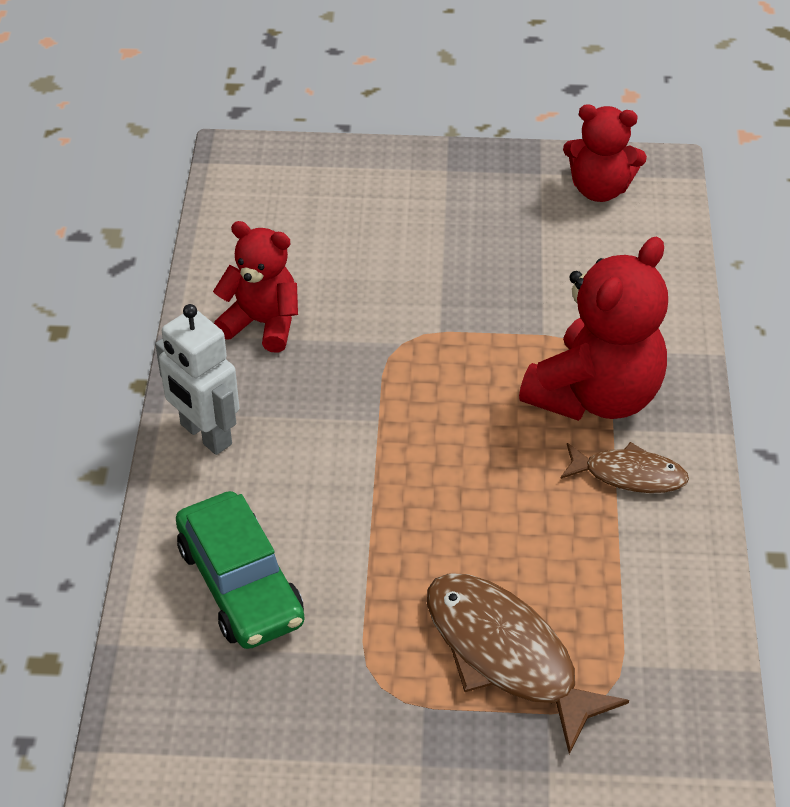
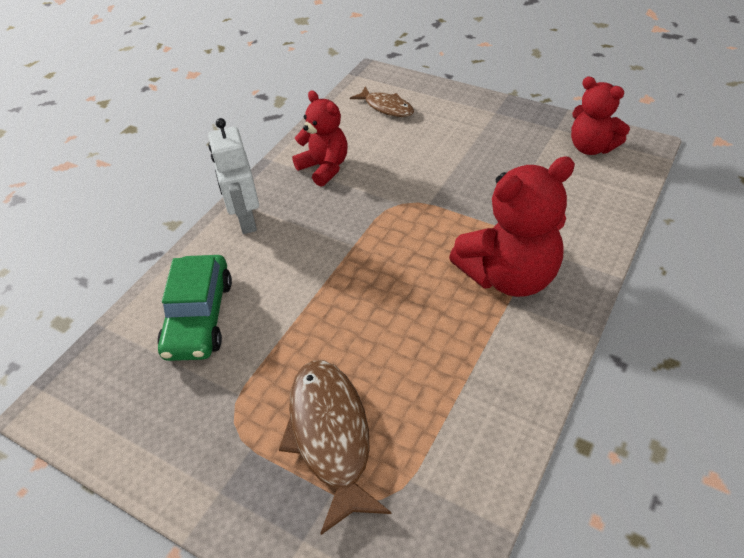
camera: 30 degrees right, 0 degrees up
(629, 475) = (500, 339): brown fish -> brown fish (386, 107)

